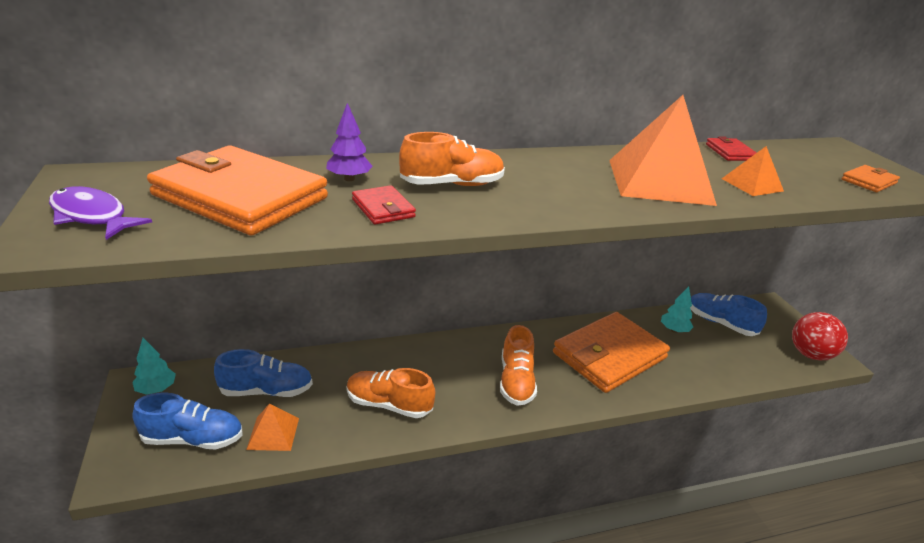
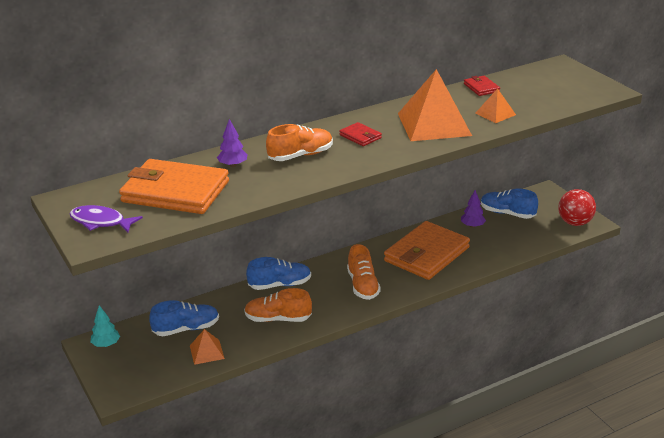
camera: 10 degrees left, 0 degrees up
(193, 439) = (154, 366): blue shoe -> blue shoe (280, 285)
(383, 208) = (267, 181): red wallet -> red wallet (360, 136)
(674, 330) = (472, 226): turquoise tree -> purple tree
(868, 181) = (574, 94): orange wallet -> none

